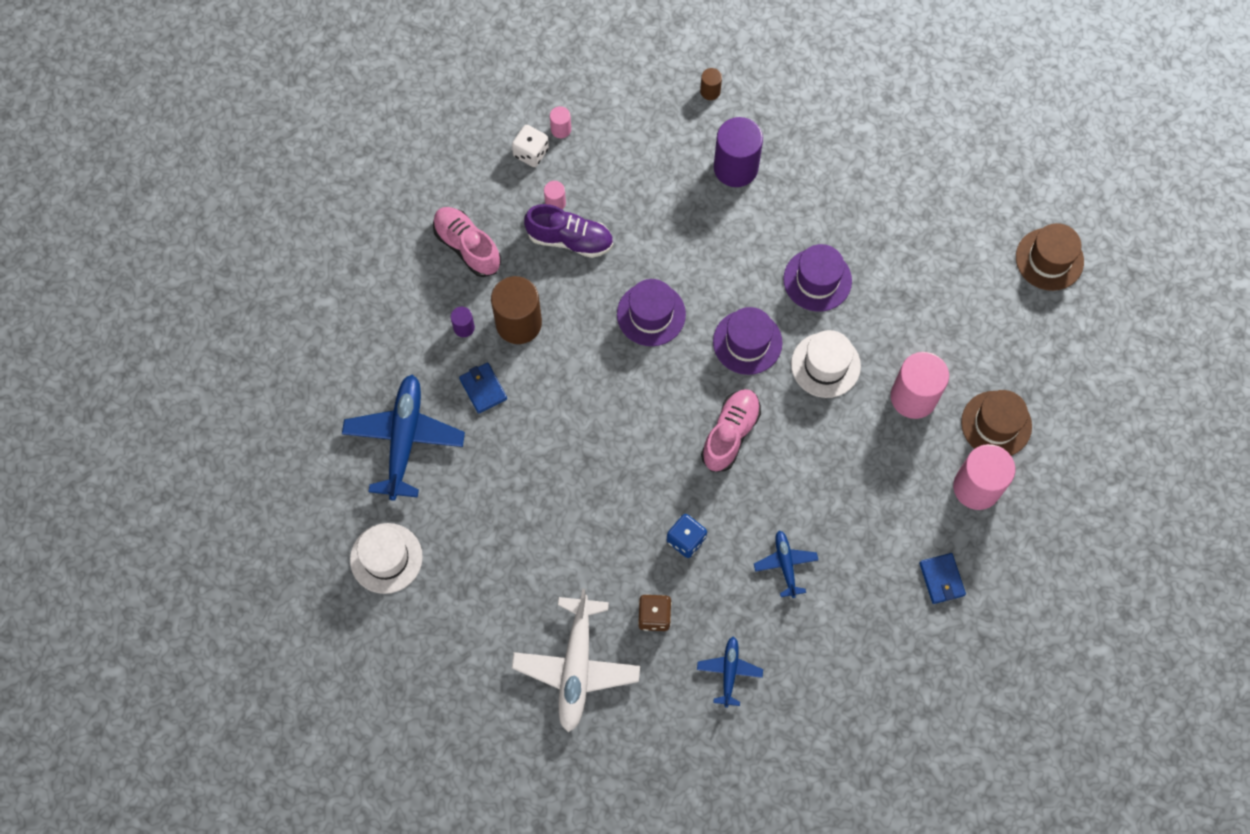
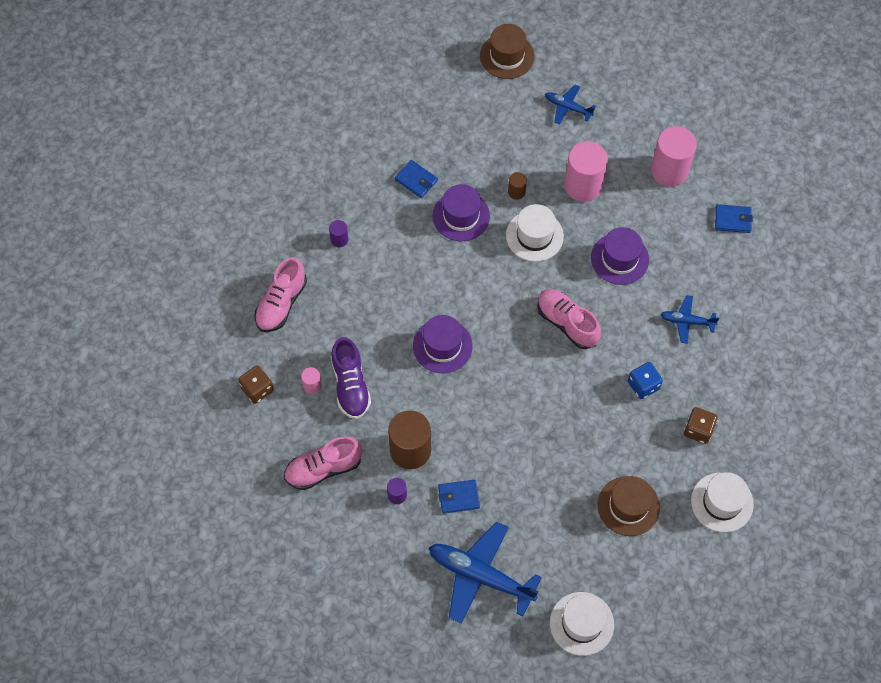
camera: 70 degrees left, 5 degrees down
(531, 153) = (257, 389): white dice -> brown dice
(561, 129) = (246, 359): pink cylinder -> none
(570, 239) = (350, 385): purple shoe -> purple shoe turned 135 degrees clockwise
(576, 667) = (722, 502): white plane -> white hat
(637, 139) = (281, 303): none -> pink shoe
(710, 91) = (262, 234): brown cylinder -> brown cylinder (516, 192)
(729, 672) = (759, 391): blue plane -> blue plane (568, 107)
(735, 167) = (339, 239): purple cylinder -> purple cylinder, size x0.46
(747, 342) = (494, 284): purple hat -> purple hat (619, 259)
(842, 218) = (416, 180): none -> blue wallet
(996, 424) = (624, 139): brown hat -> brown hat (628, 506)

